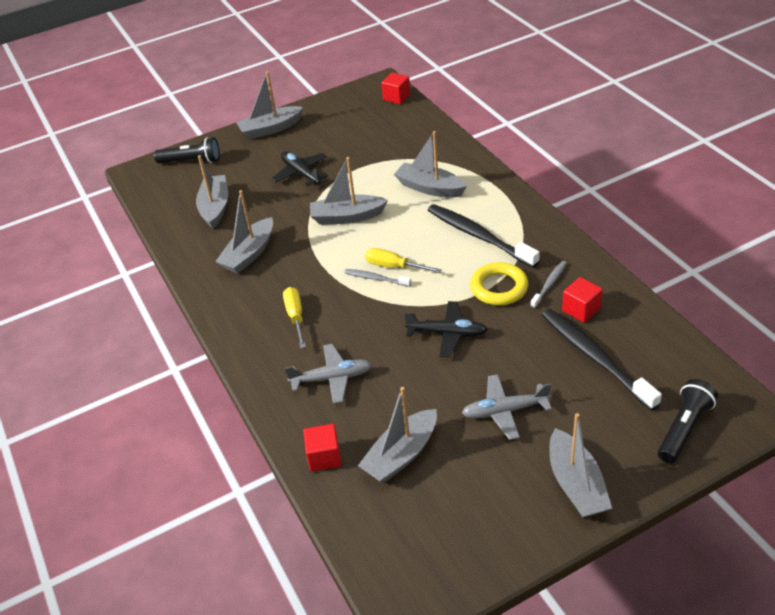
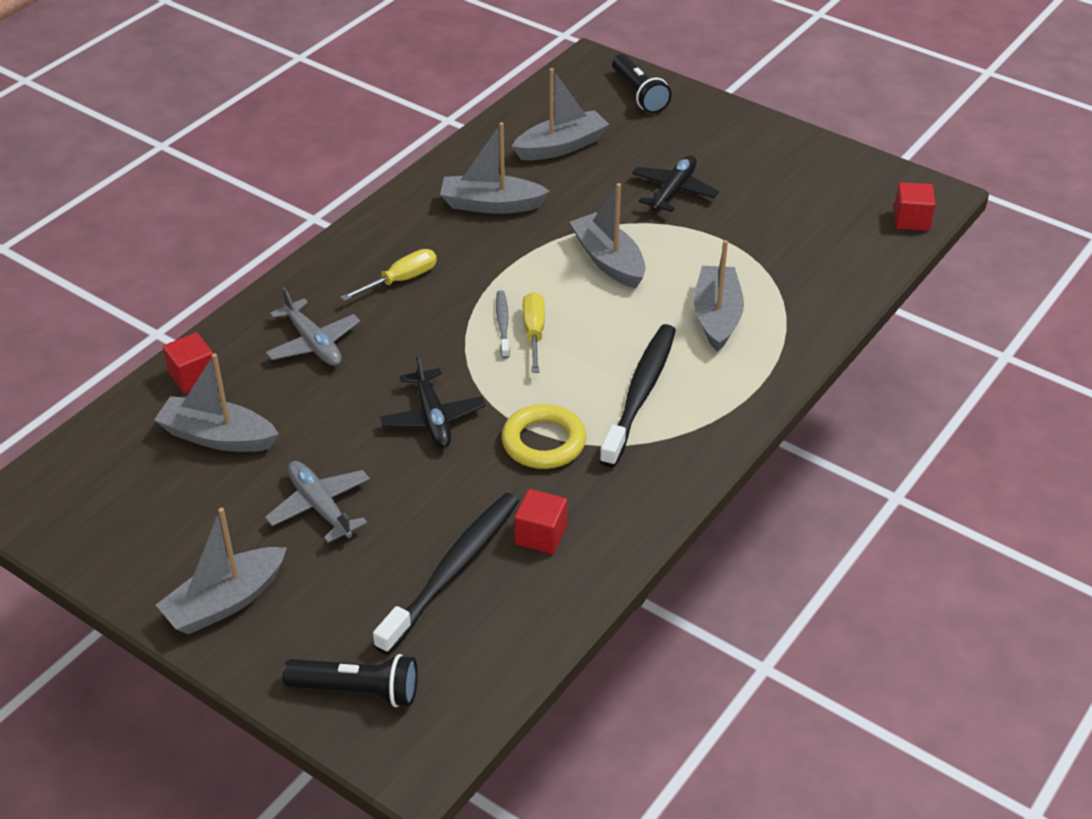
camera: 60 degrees right, 0 degrees up
(270, 129) = (751, 132): grey boat -> none
(549, 284) = (577, 490): grey toothbrush -> none

